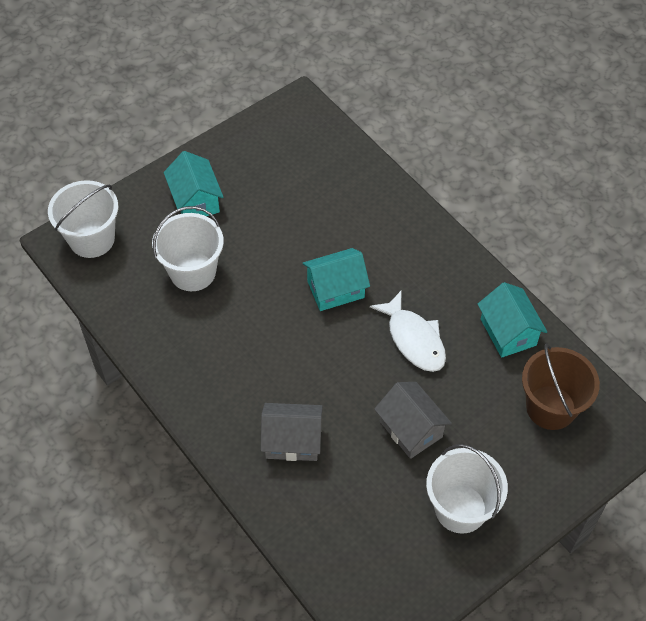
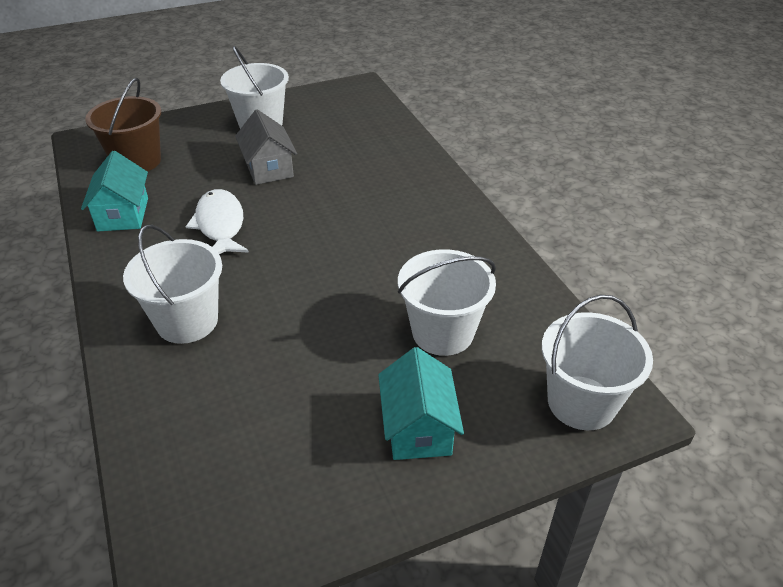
camera: 165 degrees left, 15 degrees down
(292, 441) = (379, 178): grey house -> none
(335, 289) = (275, 282): turquoise house -> none
(382, 240) = (187, 321): none -> white bucket

